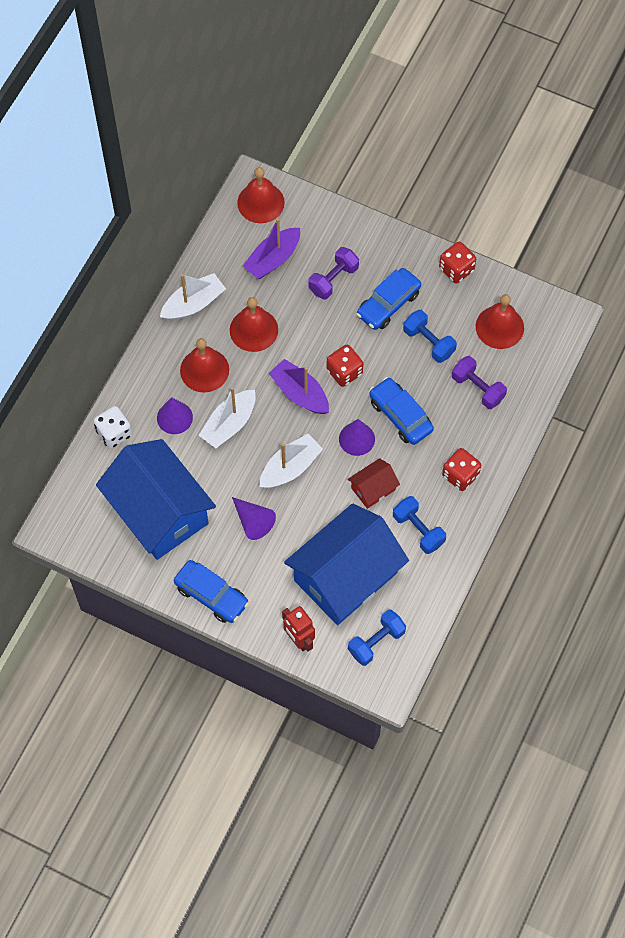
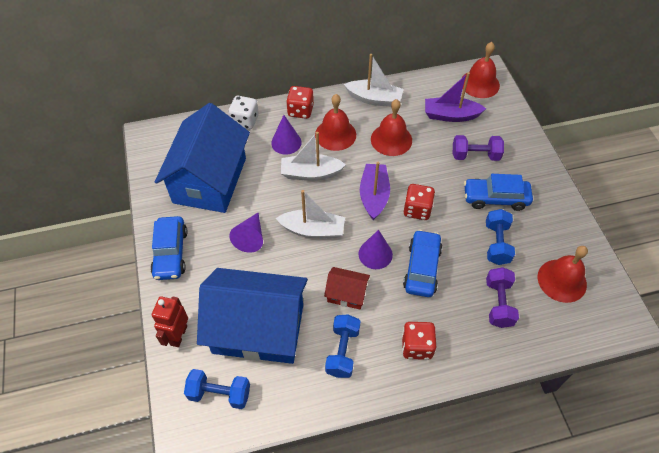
camera: 50 degrees right, 10 degrees down
(456, 269) = (569, 219): red dice -> red dice (300, 111)

